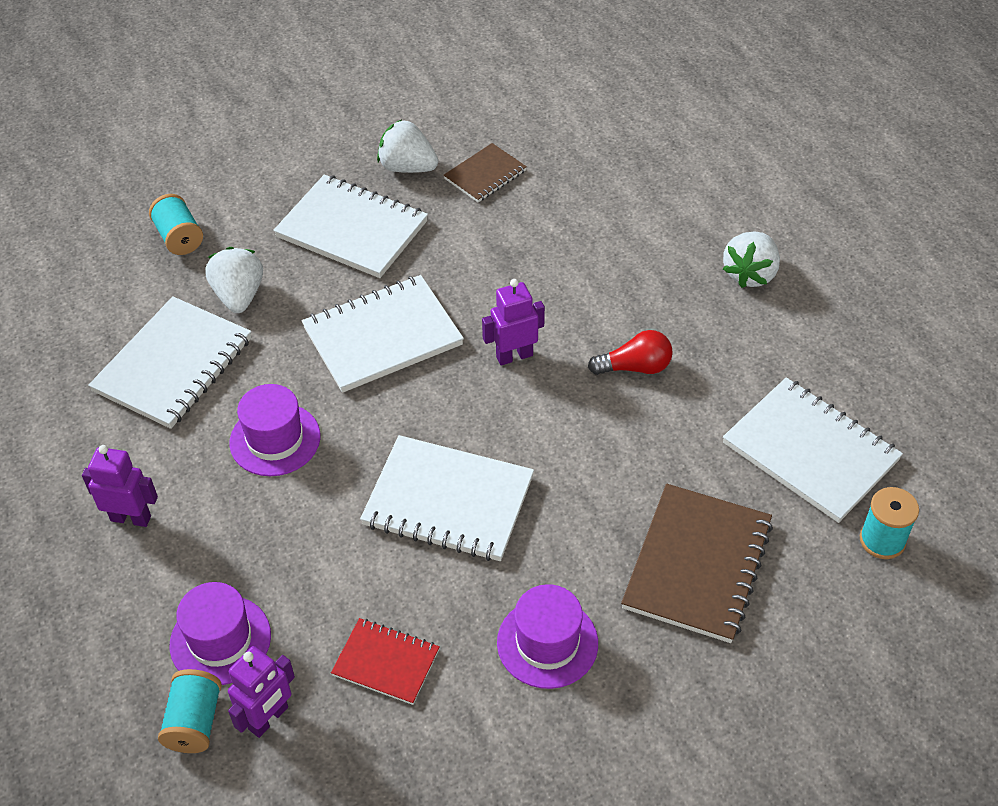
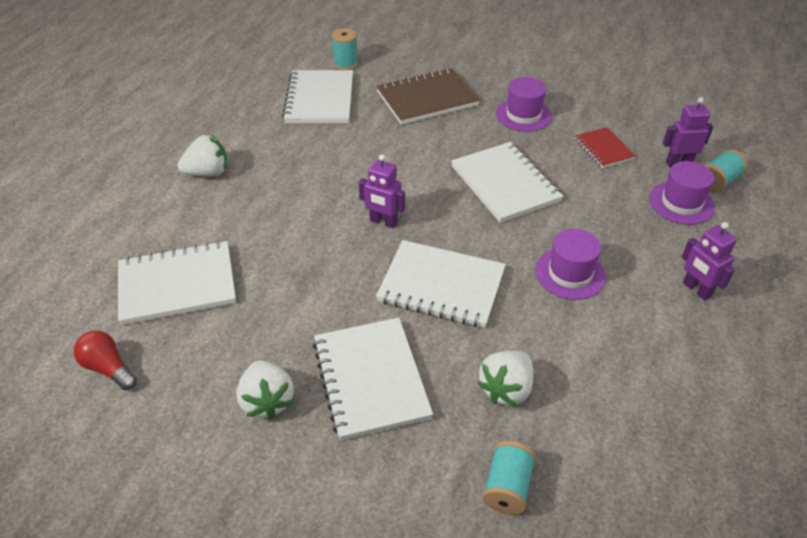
camera: 135 degrees left, 5 degrees down
(173, 365) = (599, 369): white notebook -> white notebook (177, 285)
(485, 175) = (230, 346): brown notebook -> none
(635, 367) = (334, 175): red light bulb -> red light bulb (108, 368)

